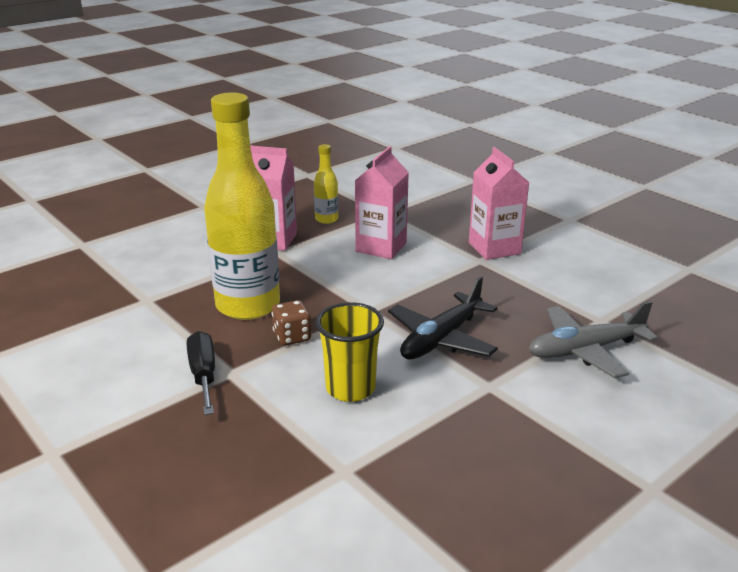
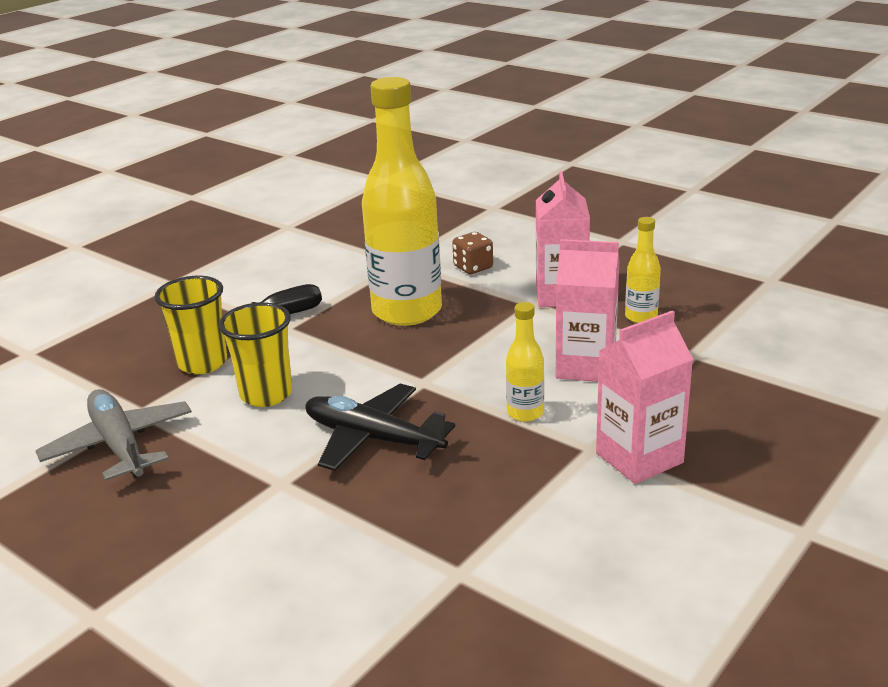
camera: 80 degrees right, 0 degrees up
(268, 427) = (202, 363): none -> yellow cup
(292, 337) = (353, 346): brown dice -> brown dice (473, 267)
(430, 276) = (525, 413): none -> yellow bottle
(585, 350) = (374, 558): grey plane -> grey plane (119, 445)

